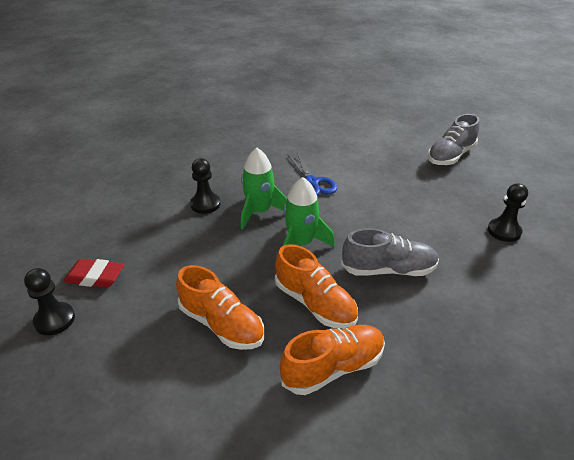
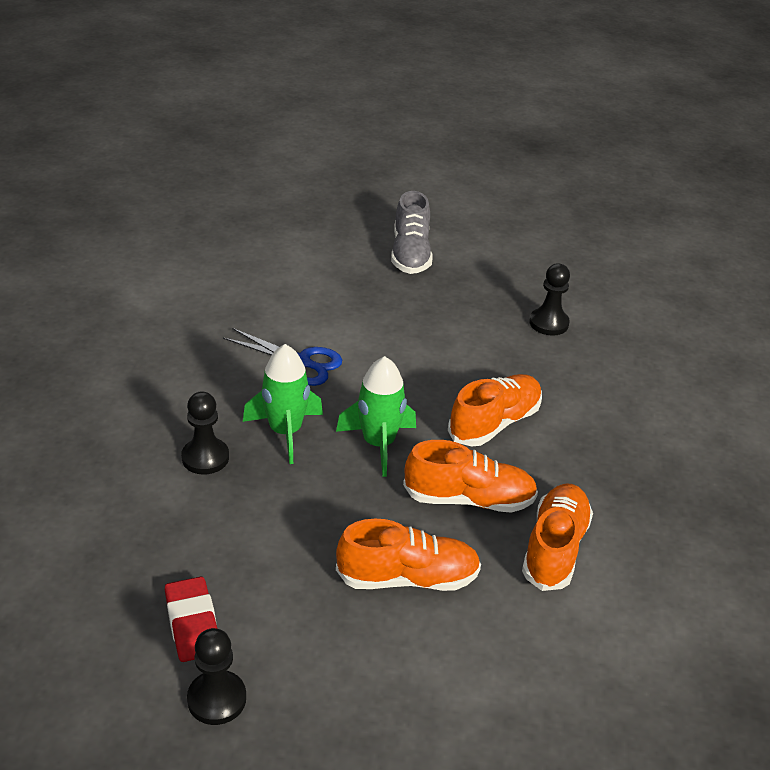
camera: 45 degrees left, 0 degrees up
(95, 277) = (192, 623): red eraser -> red eraser turned 75 degrees counterclockwise
(388, 270) = (494, 423): grey shoe -> orange shoe

